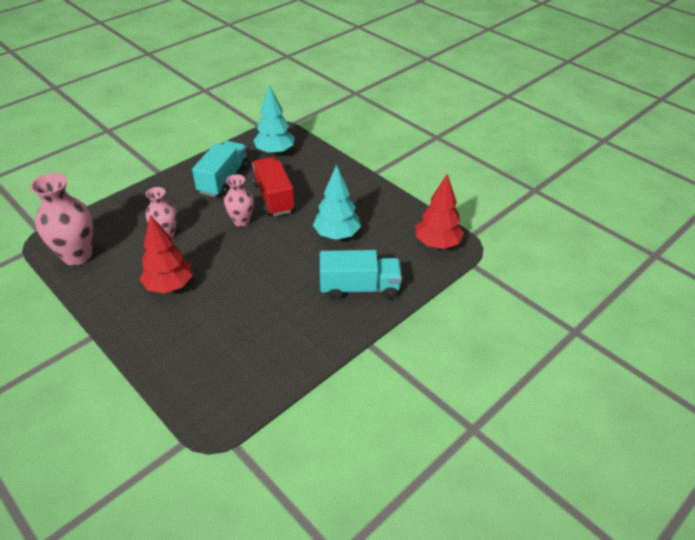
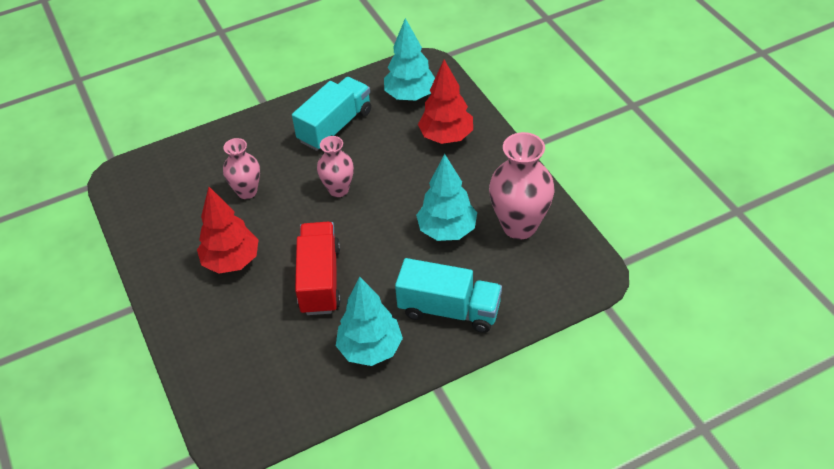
camera: 20 degrees right, 5 degrees up
(77, 255) = (143, 201): pink vase -> pink vase (519, 226)
(273, 197) = (387, 163): red truck -> red truck (320, 280)
(308, 327) = (370, 349): none -> turquoise tree
(437, 244) = (569, 268): red tree -> red tree (446, 137)

